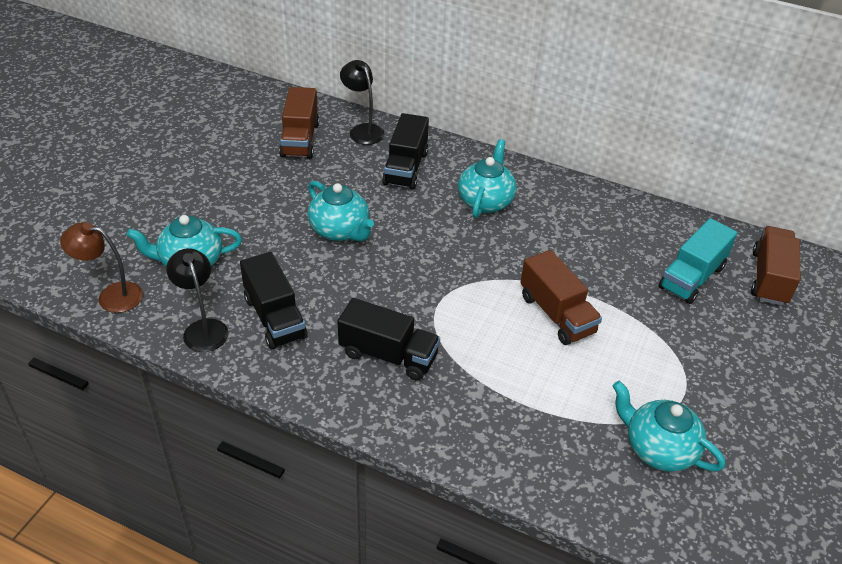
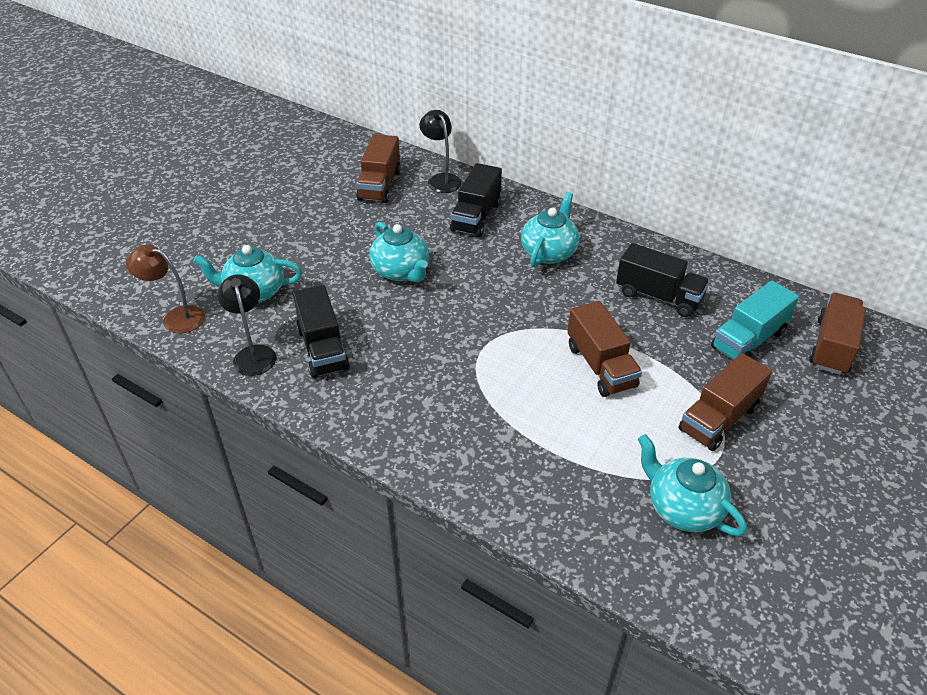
camera: 10 degrees right, 0 degrees up
(388, 355) = (425, 392): black truck -> black truck (658, 296)
(677, 357) = (719, 418): none -> brown truck

